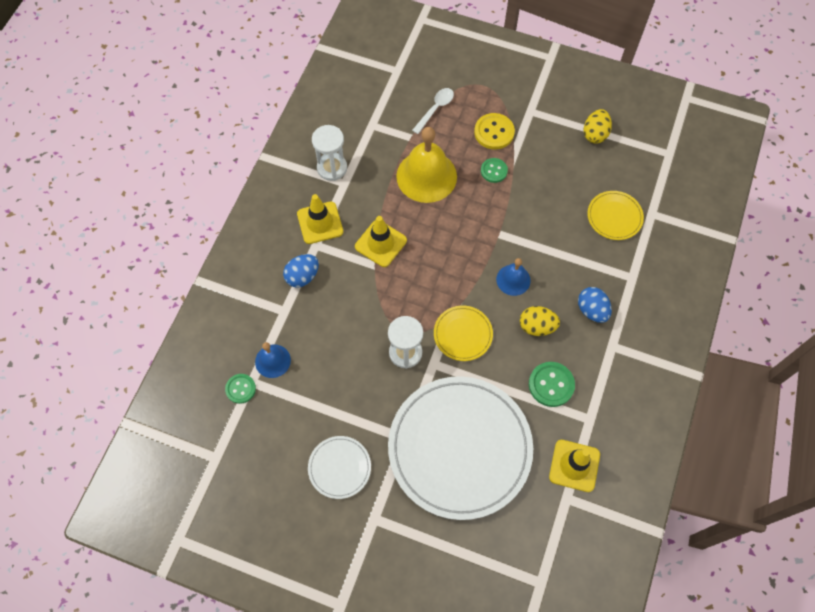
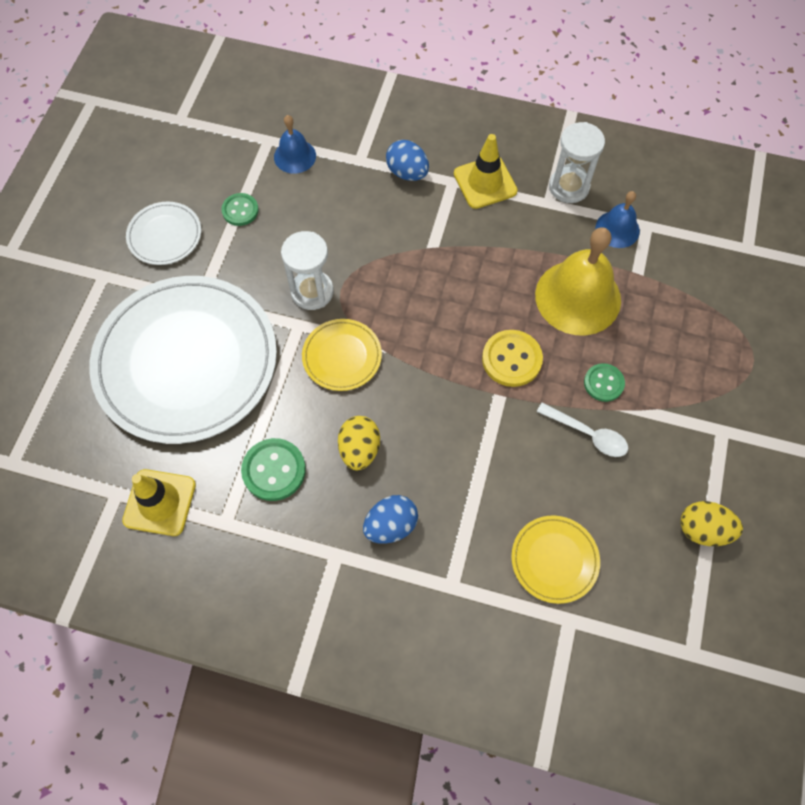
camera: 85 degrees right, 0 degrees up
(240, 389) = (259, 130): green button -> green button (240, 210)
(380, 243) = (464, 251): yellow traffic cone -> none
(435, 109) = (693, 300): white spoon -> white spoon (587, 434)
(494, 132) = (671, 380): yellow button -> yellow button (511, 359)
(513, 280) = (429, 416): blue bell -> blue bell (617, 229)

